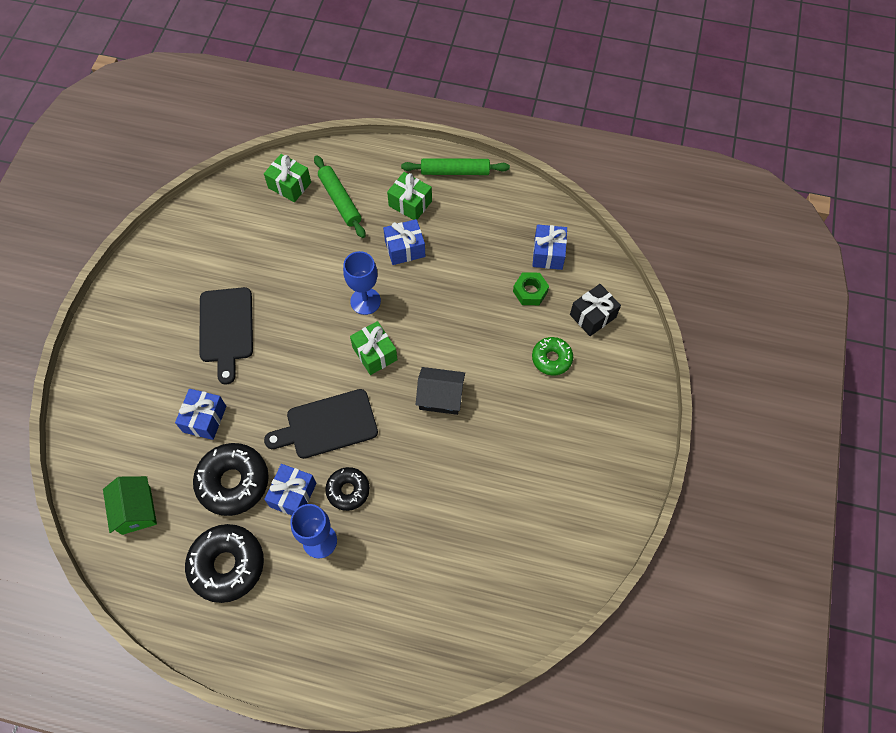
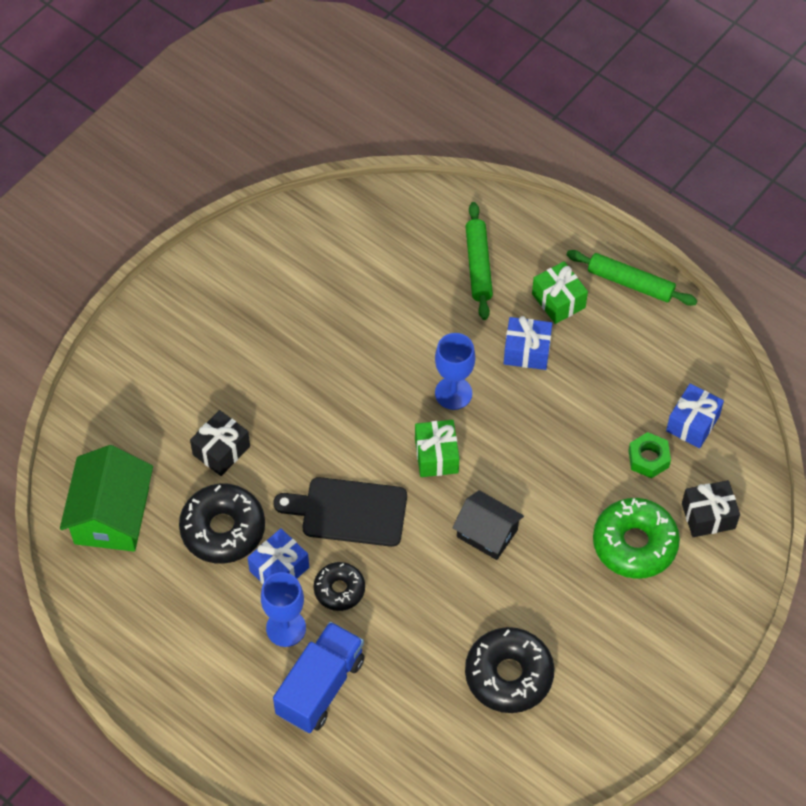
camera: 25 degrees right, 5 degrees down
(136, 510) = (111, 515): green house -> green house, size x1.54
(204, 419) = (221, 450): blue gift -> black gift
(226, 329) = (286, 362): black cutting board -> none
(227, 565) = (180, 611): black donut -> black donut (508, 675)
(289, 185) = (428, 225): green gift -> none
(369, 577) = (320, 687): none -> blue truck
(551, 359) = (634, 544): green donut -> green donut, size x1.68

